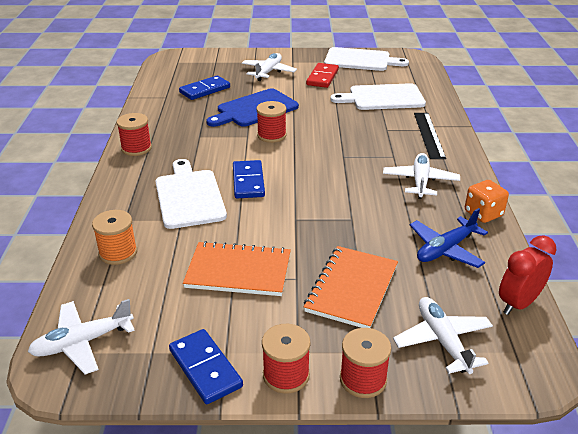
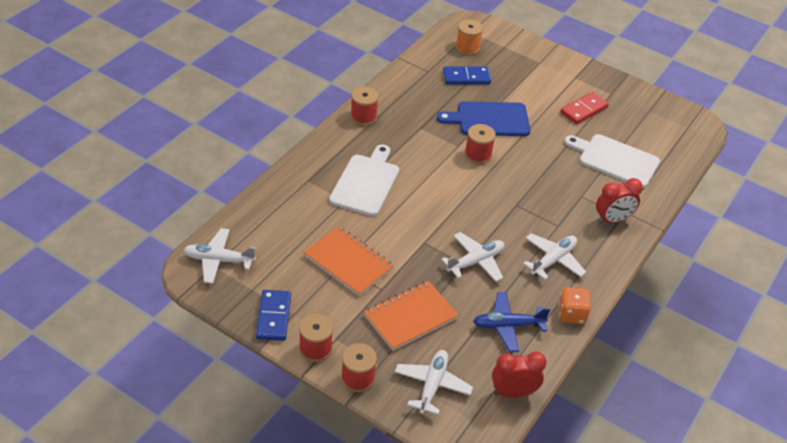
camera: 30 degrees right, 10 degrees up
(118, 253) = (283, 206): orange spool -> orange spool (467, 48)
(248, 182) = (419, 191): blue domino -> none
(268, 72) = (540, 81): white plane -> white plane (475, 262)
(360, 60) = (642, 104): white cutting board -> none
(429, 135) = (612, 220): black ruler -> red clock

